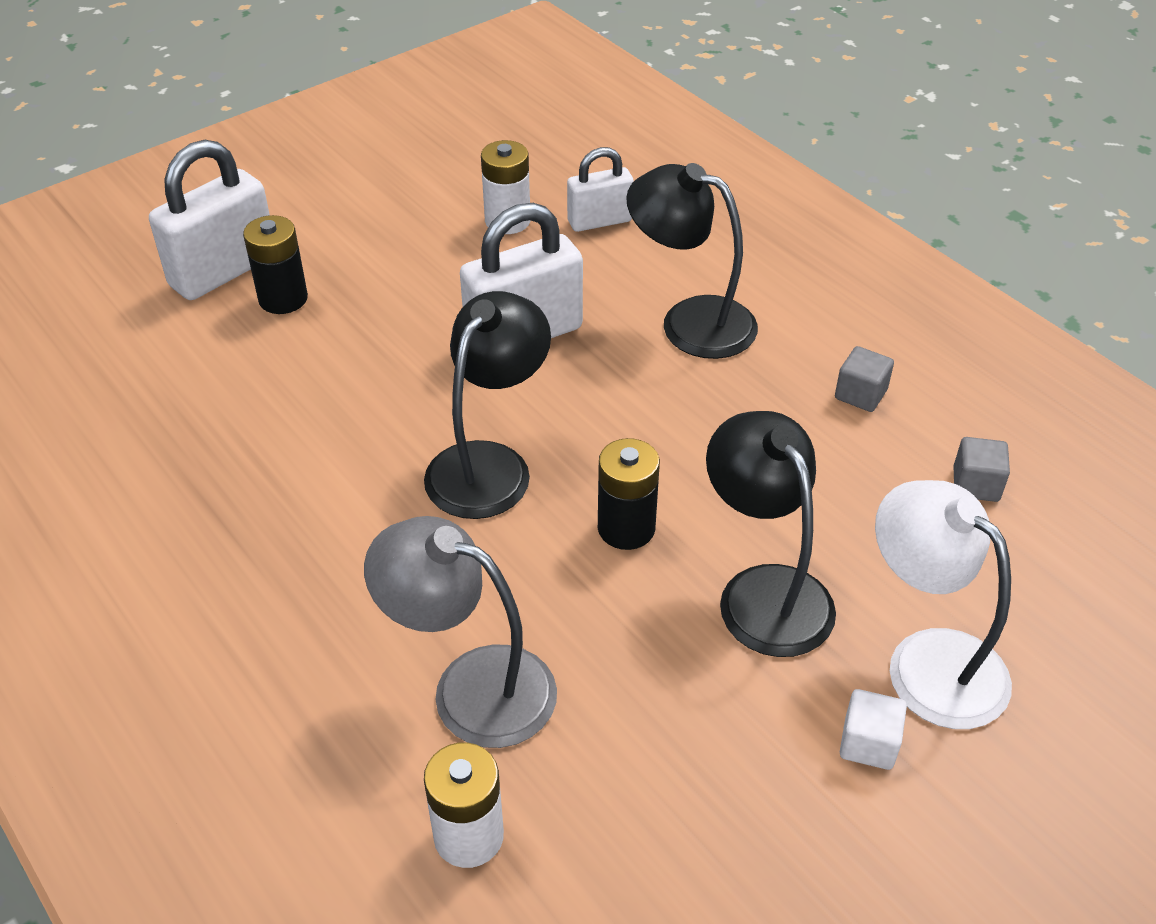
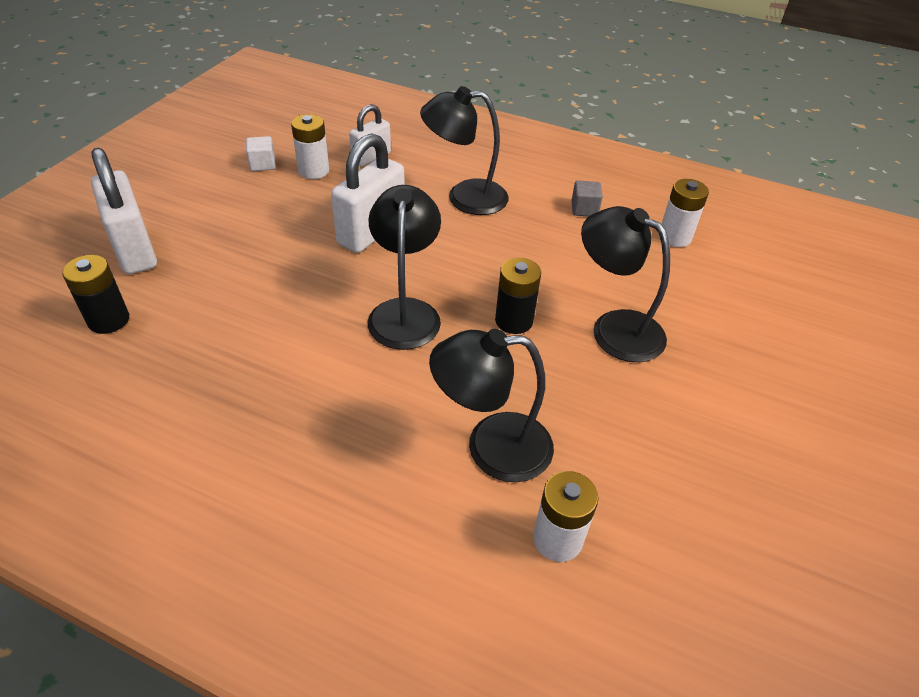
camera: 30 degrees left, 0 degrees up
(224, 271) = (135, 249): white padlock -> white padlock turned 45 degrees counterclockwise
(283, 299) = (192, 255): black battery -> black battery (109, 320)
(471, 686) = (491, 447): grey lamp -> black lamp
(868, 743) = (728, 388): white cube -> white cube (262, 164)
(928, 660) = (722, 333): white lamp -> none
(976, 484) = (675, 237): grey cube -> white battery

